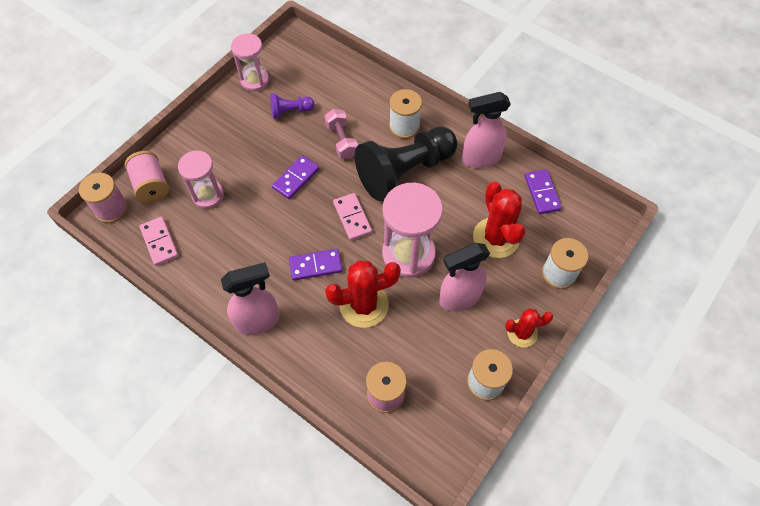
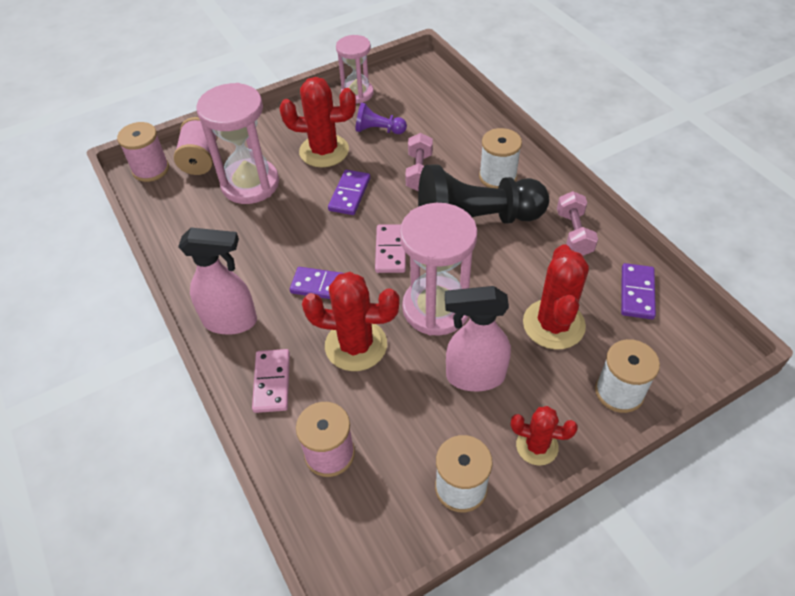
camera: 25 degrees right, 10 degrees down
(159, 242) = (177, 213): pink domino -> pink domino (272, 382)
(208, 195) = (250, 184): pink hourglass -> pink hourglass, size x1.59
(254, 145) = (324, 151): none -> red cactus
(296, 178) = (350, 194): purple domino -> purple domino turned 45 degrees counterclockwise
(480, 158) = (574, 233): pink spray bottle -> pink dumbbell

